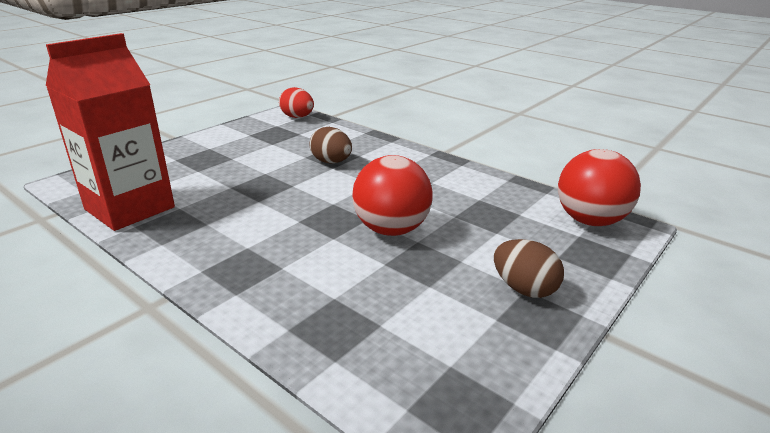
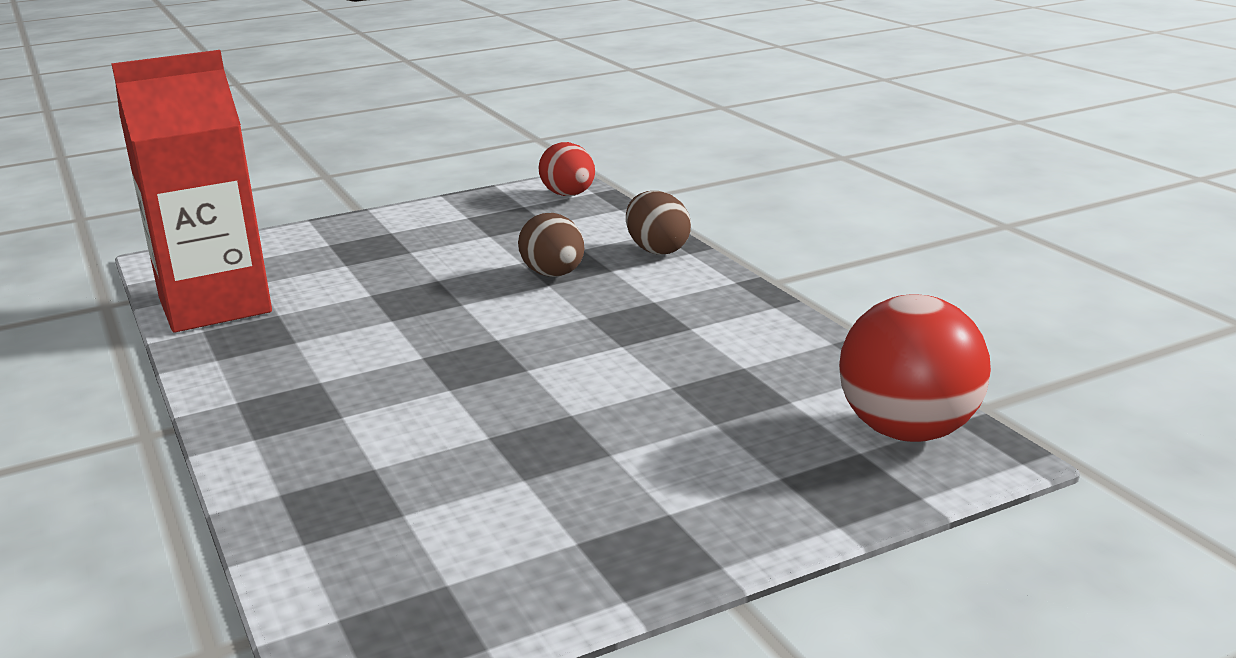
camera: 25 degrees right, 5 degrees down
(391, 229) = (546, 390): red ball -> none
(524, 289) = (665, 511): brown egg -> brown egg (657, 250)

